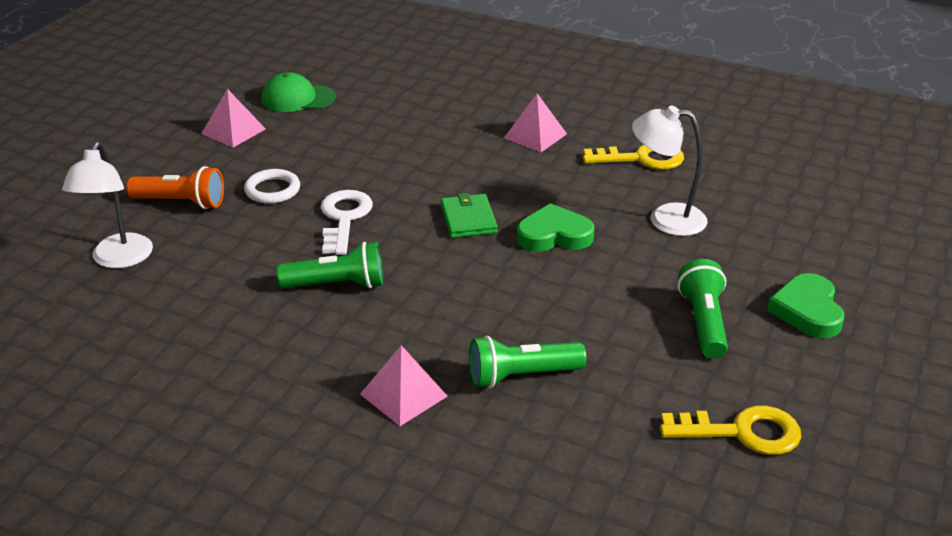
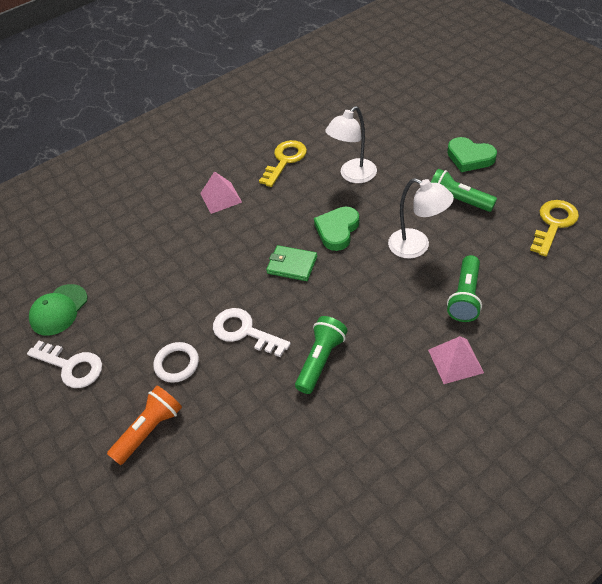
camera: 55 degrees left, 15 degrees up
(118, 259) = (200, 495): white lamp -> white lamp (416, 247)
(233, 131) = (71, 366): pink pyramid -> white key

